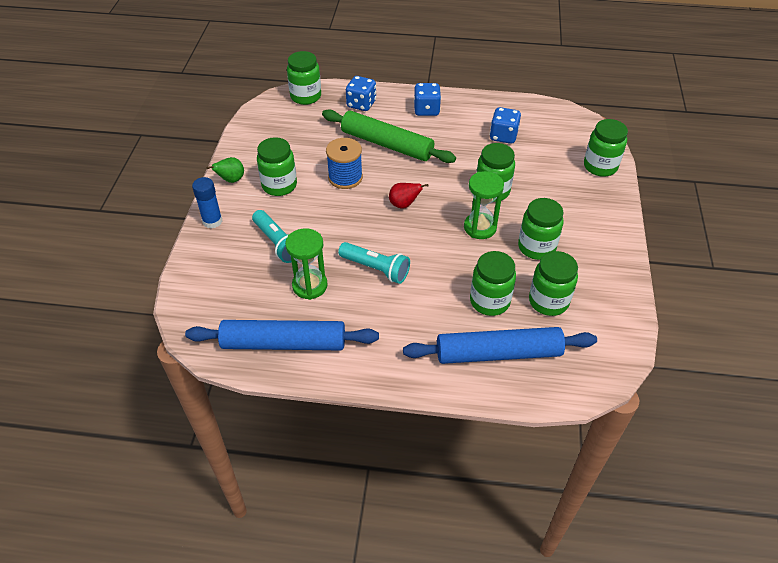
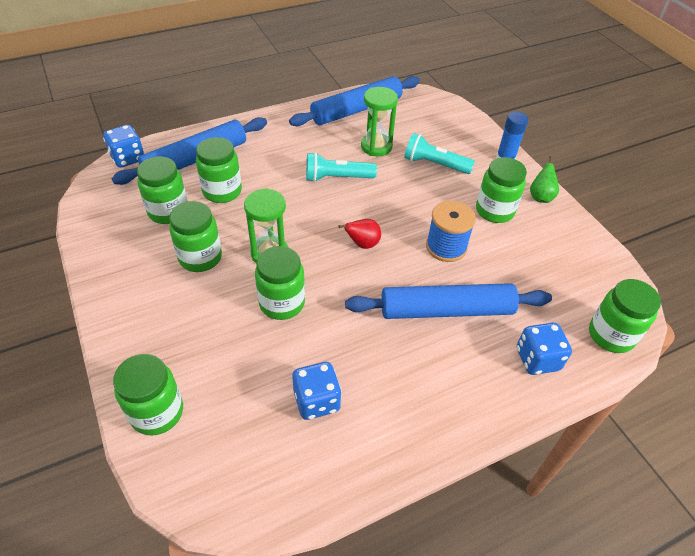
camera: 145 degrees right, 0 degrees up
(387, 144) = (446, 310): green rolling pin -> blue rolling pin
(426, 110) = (450, 395): blue dice -> blue dice (128, 158)

